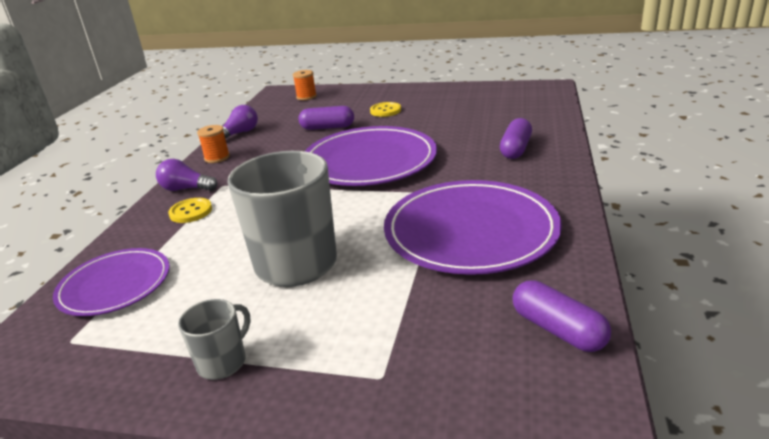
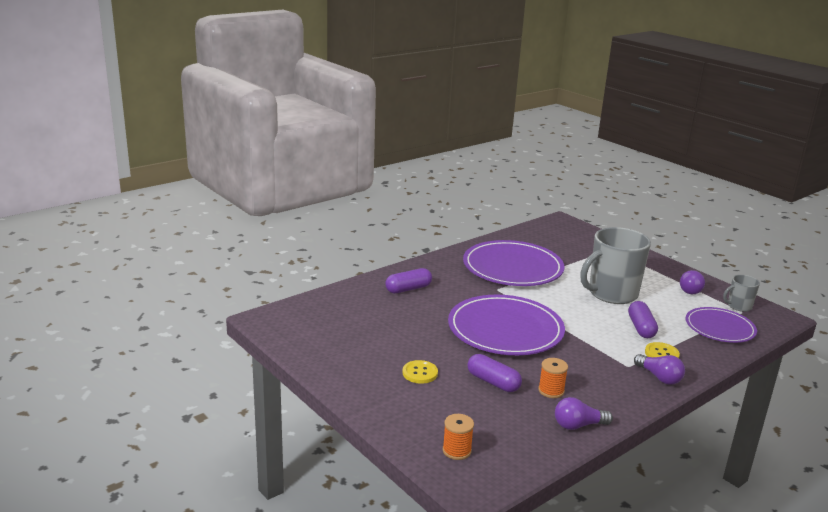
camera: 145 degrees left, 5 degrees down
(171, 347) = (691, 289): none -> purple light bulb
(217, 158) = (619, 400): orange spool -> orange spool (551, 391)
(223, 362) = (668, 276): grey mug -> grey mug (738, 306)
(558, 329) = (535, 234): purple capsule -> purple capsule (641, 328)

